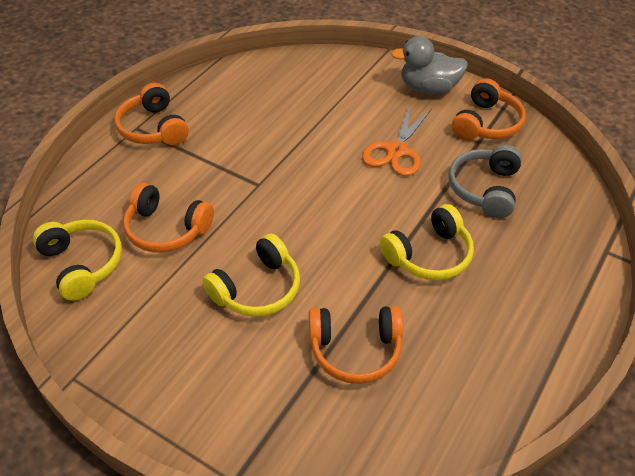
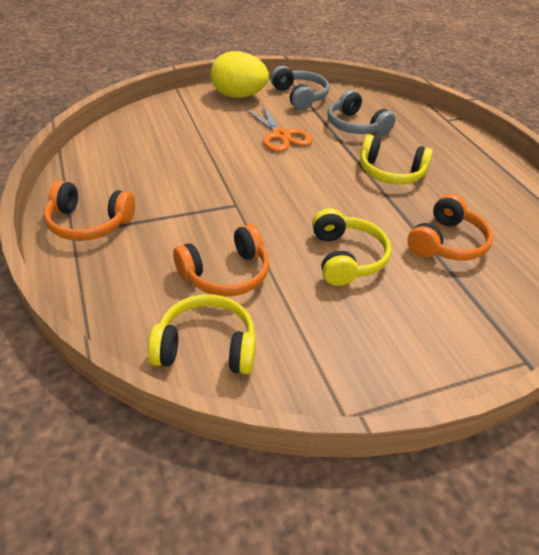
camera: 55 degrees left, 5 degrees down
(428, 88) = (238, 96): grey duck -> yellow egg
(429, 255) = (390, 173): yellow headphones -> yellow headphones turned 105 degrees clockwise
(486, 123) = (300, 97): orange headphones -> grey headphones

